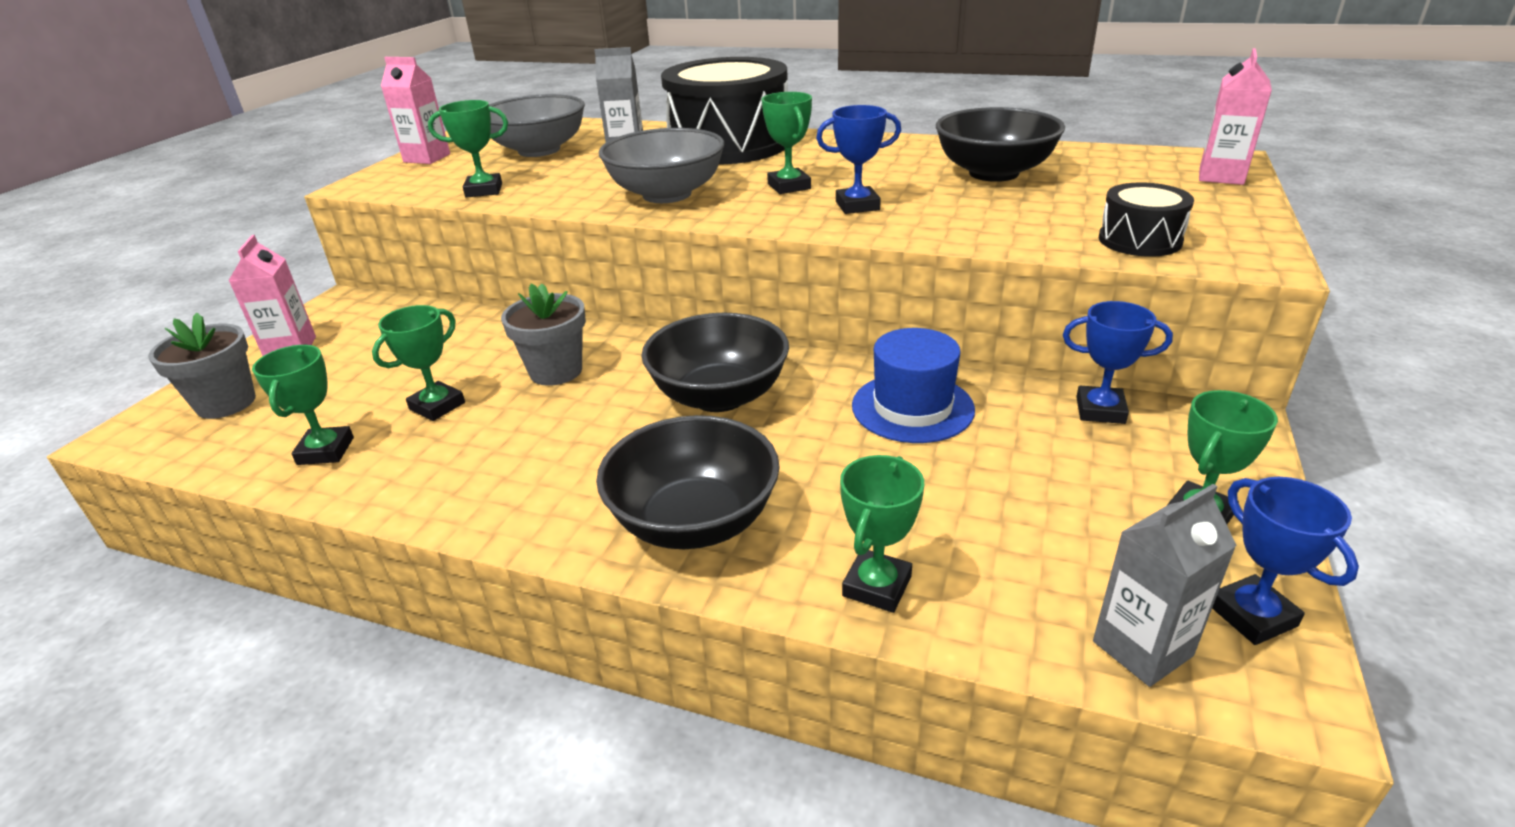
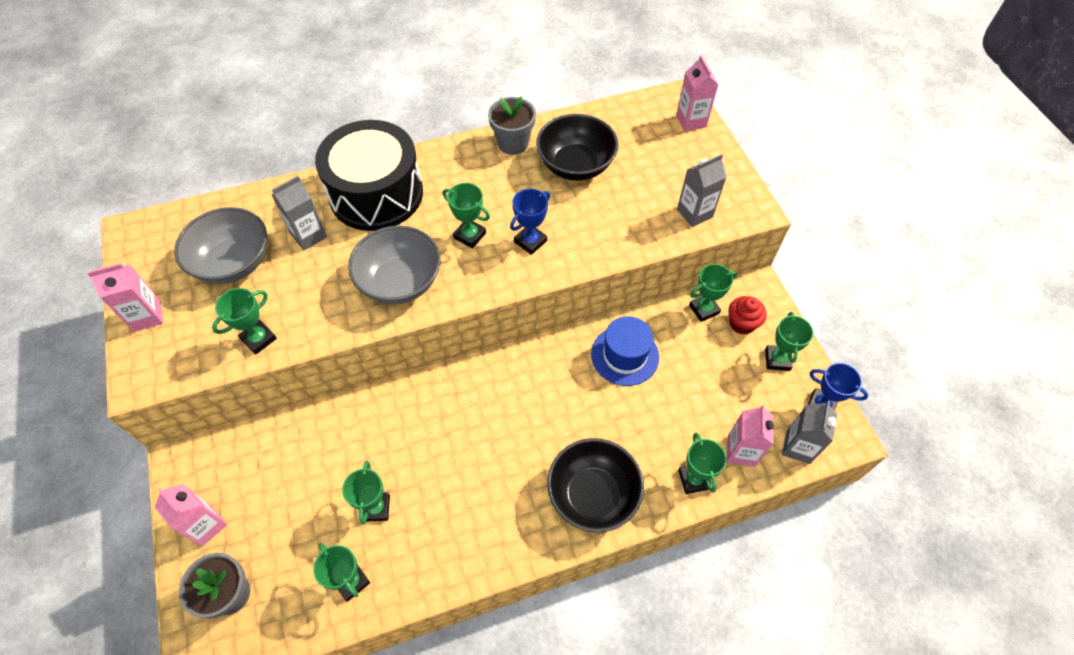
camera: 40 degrees left, 25 degrees up
(556, 371) = (415, 438): grey flower pot -> grey flower pot (513, 143)
(719, 396) = (526, 403): black bowl -> none
(1006, 595) = (741, 451): none -> pink carton
(1100, 410) = (704, 309): blue trophy -> green trophy
(1139, 240) = (694, 213): black drum -> grey carton
(1160, 449) = (742, 323): none -> red cupcake

